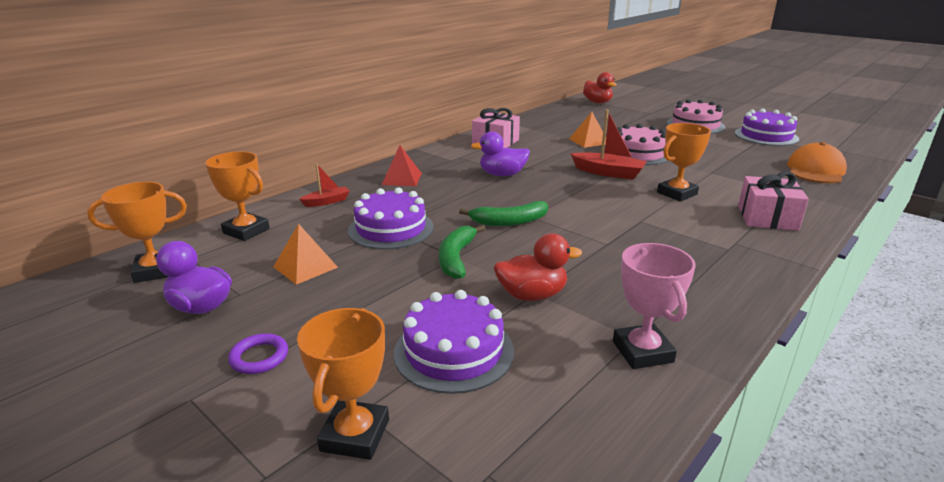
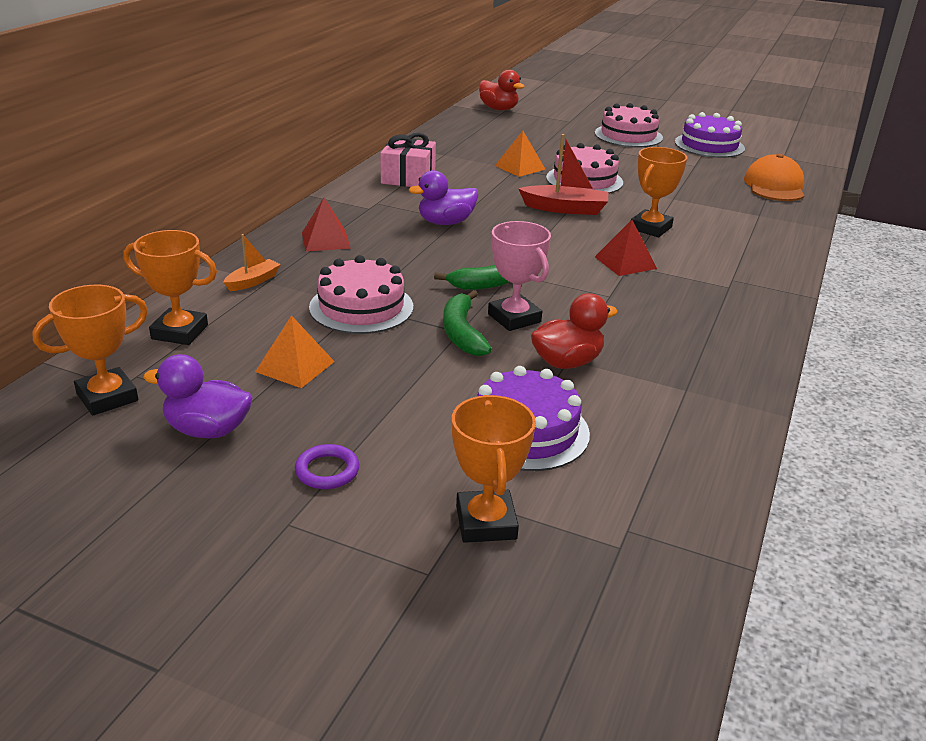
camera: 20 degrees left, 5 degrees up
(327, 202) = (253, 281): red boat -> orange boat
(391, 229) = (361, 307): purple cake -> pink cake
(637, 218) = (625, 262): none -> red pyramid
(642, 352) = (700, 401): pink trophy -> pink trophy (514, 318)
(767, 217) = (750, 247): pink gift -> none

